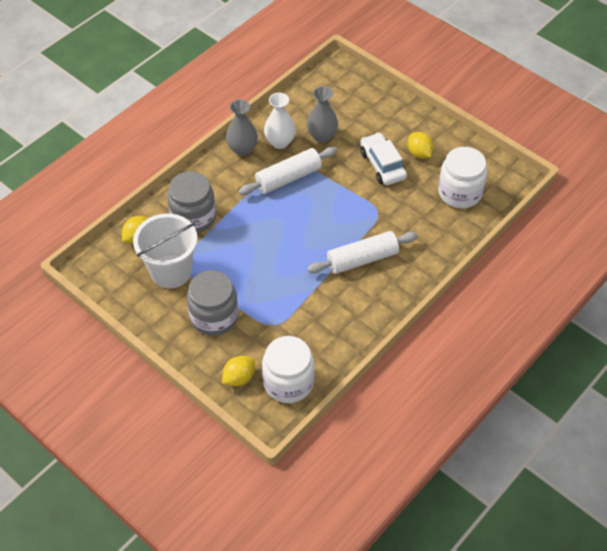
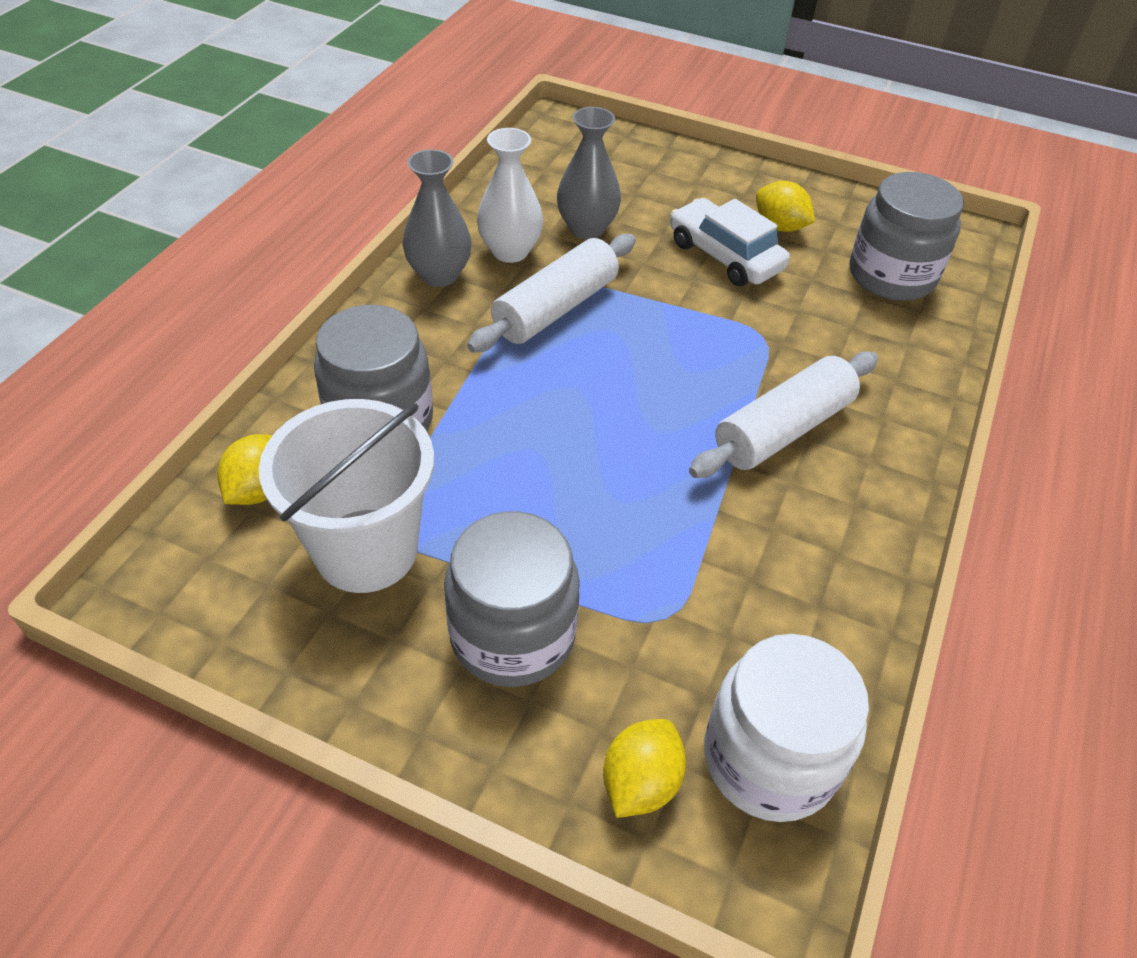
camera: 20 degrees left, 5 degrees down
(459, 192) = (891, 276): white jar -> grey jar

